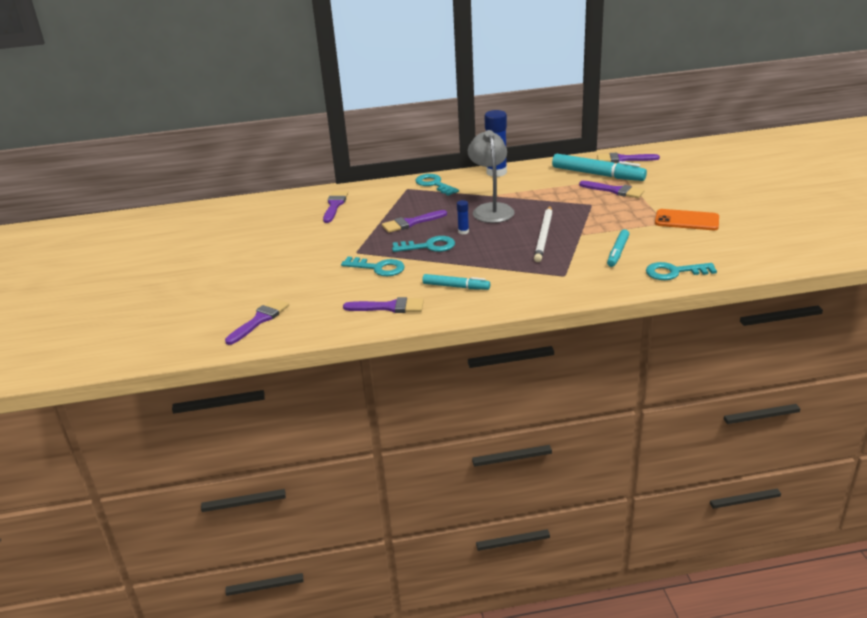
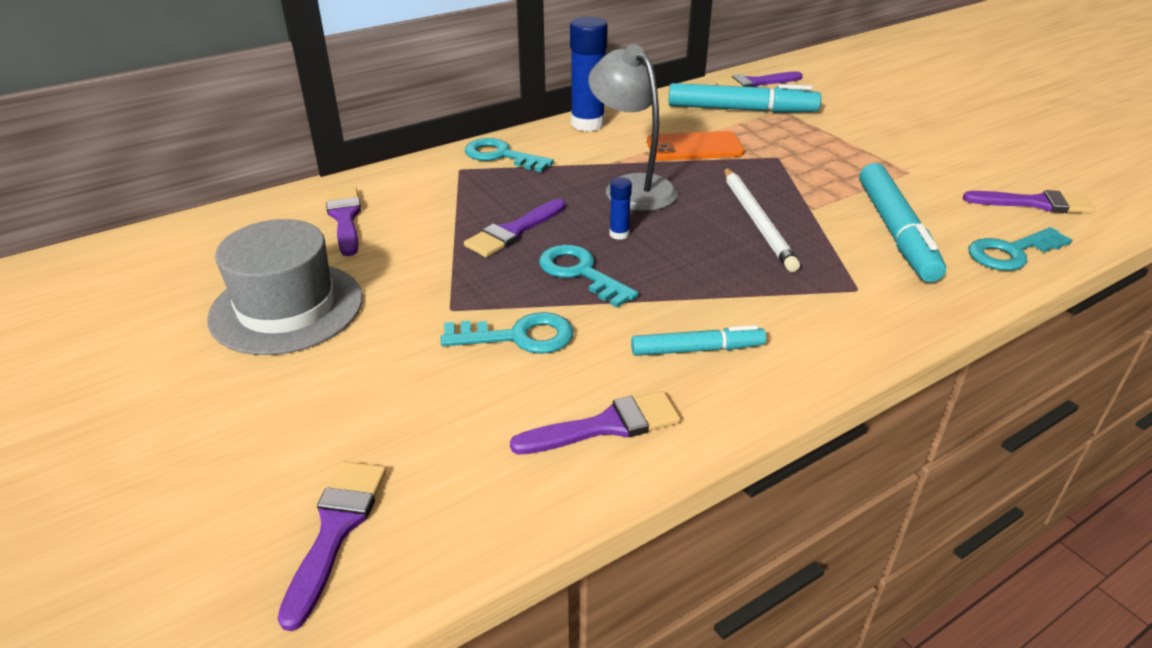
camera: 25 degrees left, 5 degrees up
(286, 240) = (287, 308): none -> grey hat
(429, 246) = (580, 273): turquoise key -> turquoise key turned 105 degrees counterclockwise
(615, 190) = (789, 131): purple brush -> purple brush (1034, 203)
(617, 252) = (895, 232): turquoise marker -> turquoise marker, size x1.73
(686, 220) = (934, 164): orange phone -> orange phone (694, 147)

